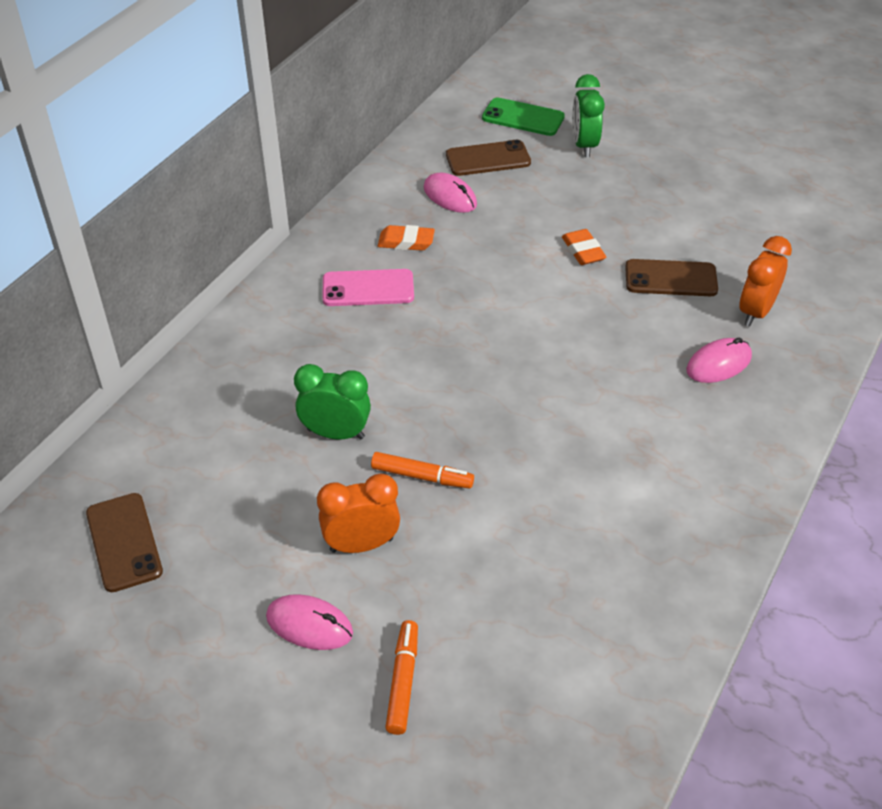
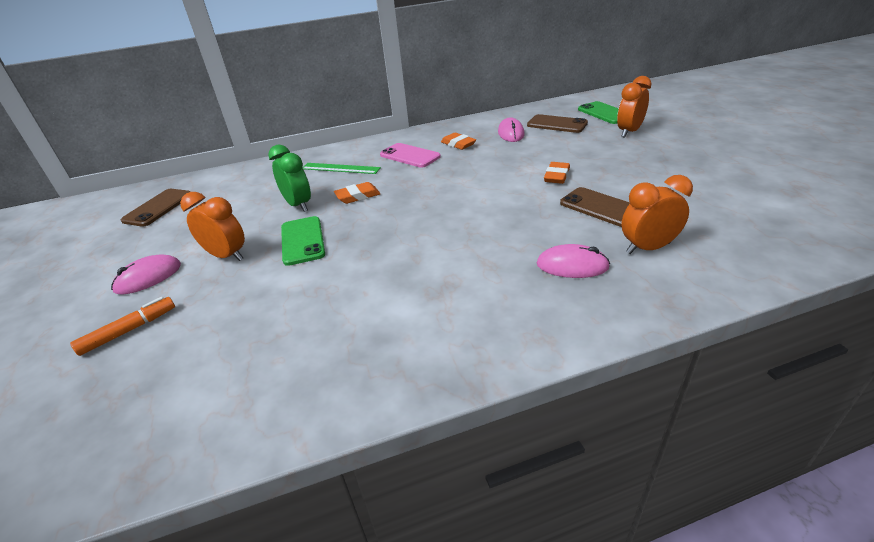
camera: 45 degrees right, 10 degrees down
(301, 351) = (340, 168): none -> green ruler
(309, 625) = (148, 277): pink mouse -> pink mouse turned 75 degrees clockwise
(394, 383) = (358, 196): none -> orange eraser
(422, 476) = (302, 240): orange marker -> green phone
(584, 145) = (629, 132): green clock -> orange clock

